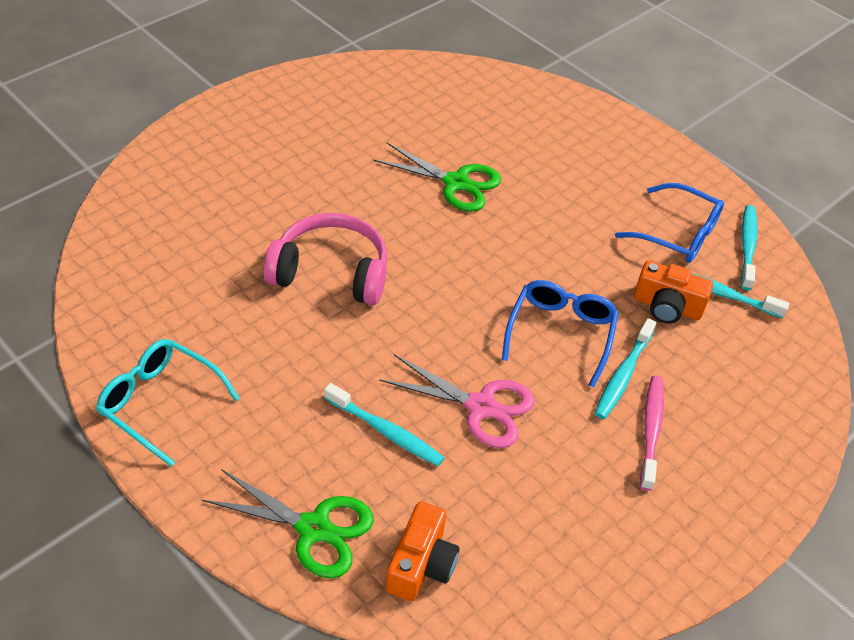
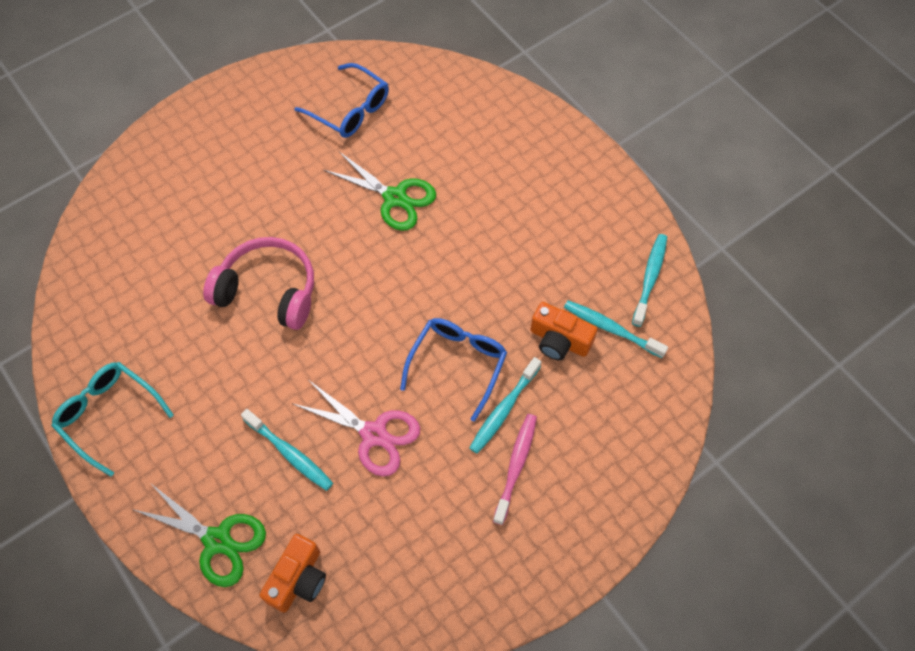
camera: 10 degrees right, 15 degrees up
(678, 234) = (588, 262): blue glasses -> blue glasses (350, 109)

